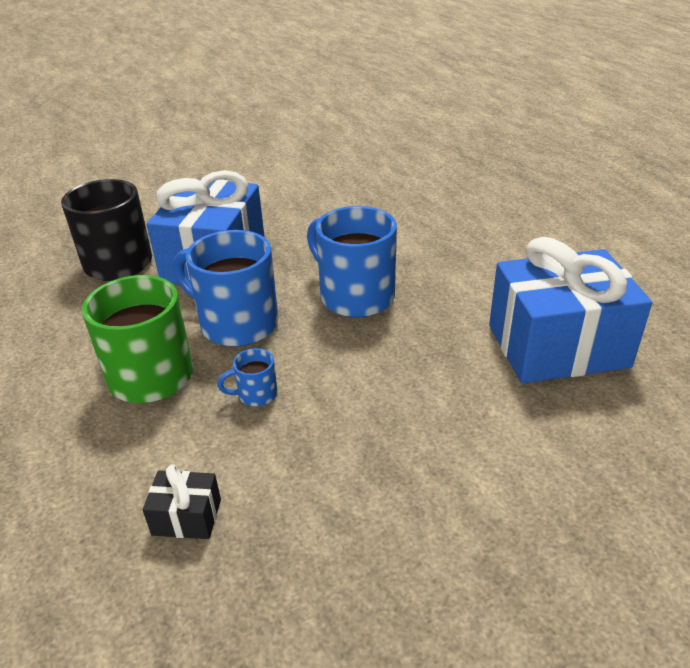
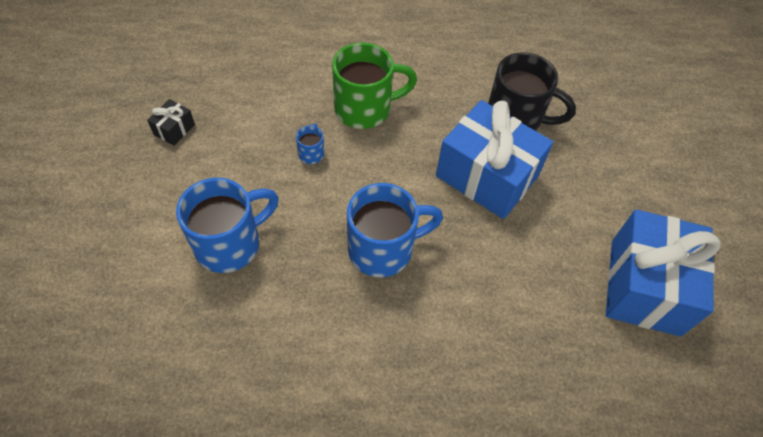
camera: 110 degrees right, 20 degrees up
(186, 517) = (242, 100): black gift -> black gift (174, 129)
(236, 324) = (392, 165): blue mug -> blue mug (230, 244)
(557, 346) = (234, 355): blue gift -> blue gift (644, 286)

